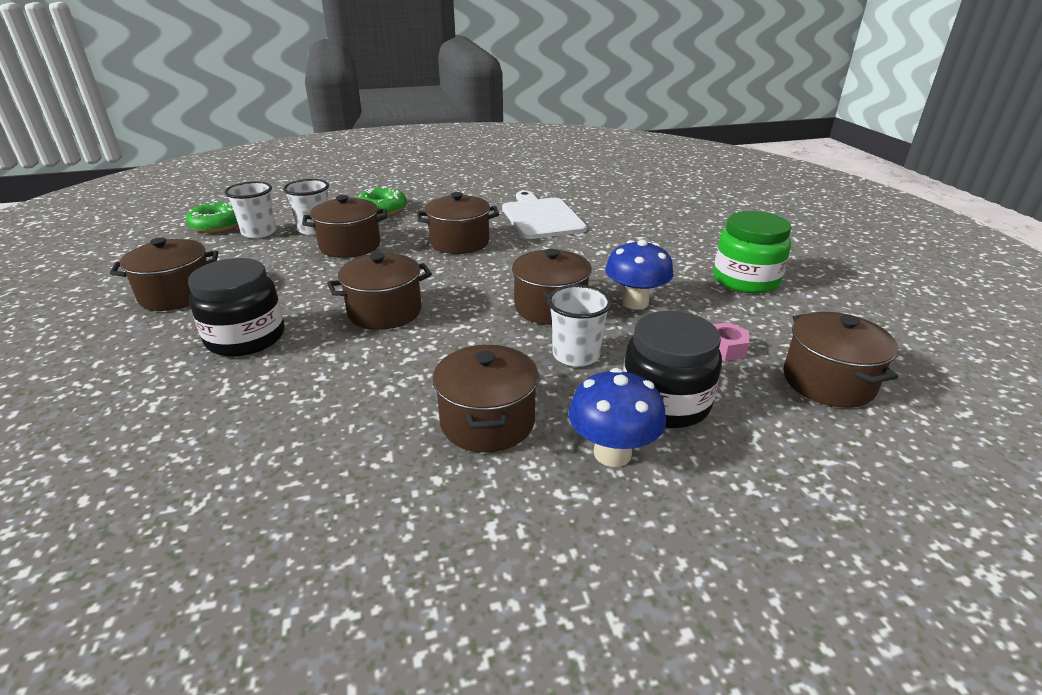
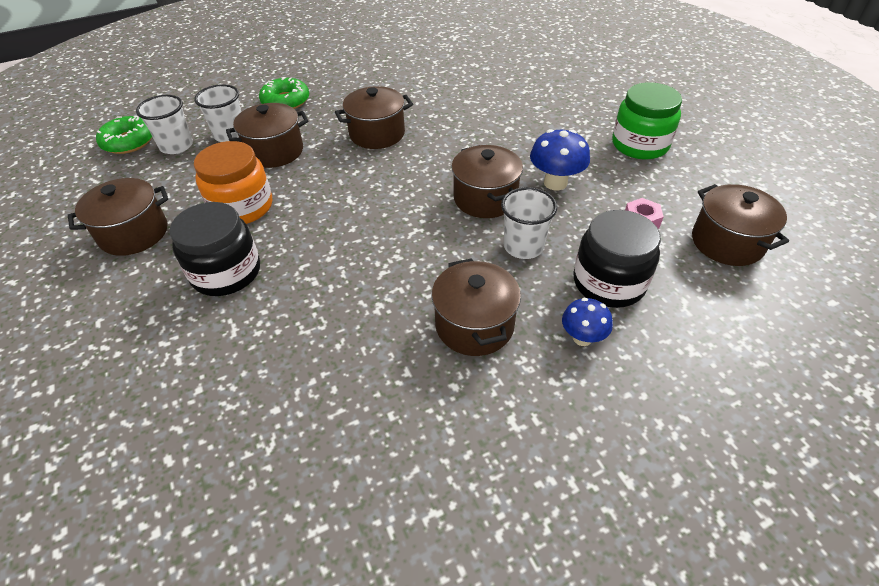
camera: 10 degrees left, 15 degrees up
(293, 286) = (242, 207): none -> orange jar
(385, 312) = (341, 225): brown pot -> none
(541, 217) = (441, 93): white cutting board -> none
(612, 453) = (582, 338): blue mushroom -> blue mushroom, size x0.65

